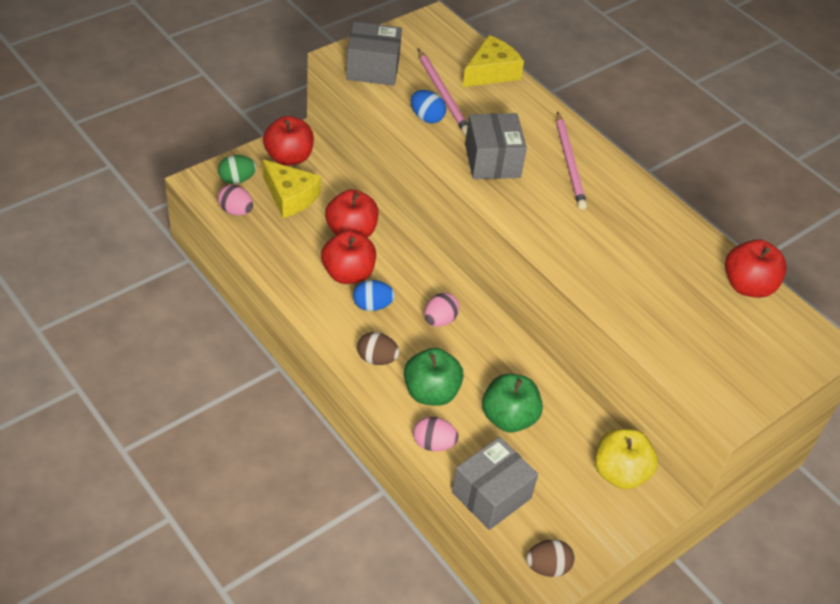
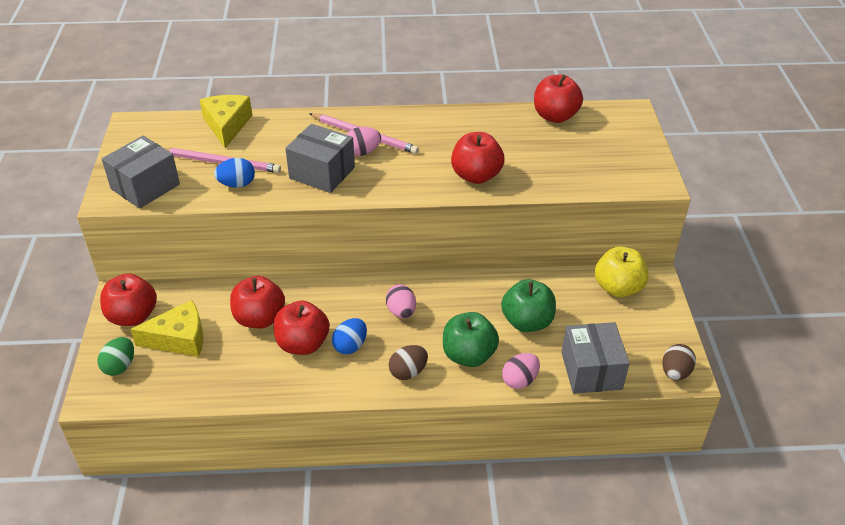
camera: 50 degrees left, 5 degrees down
(236, 211) = (156, 386): pink egg -> pink egg (362, 152)
(593, 265) = (476, 176): none -> red apple

